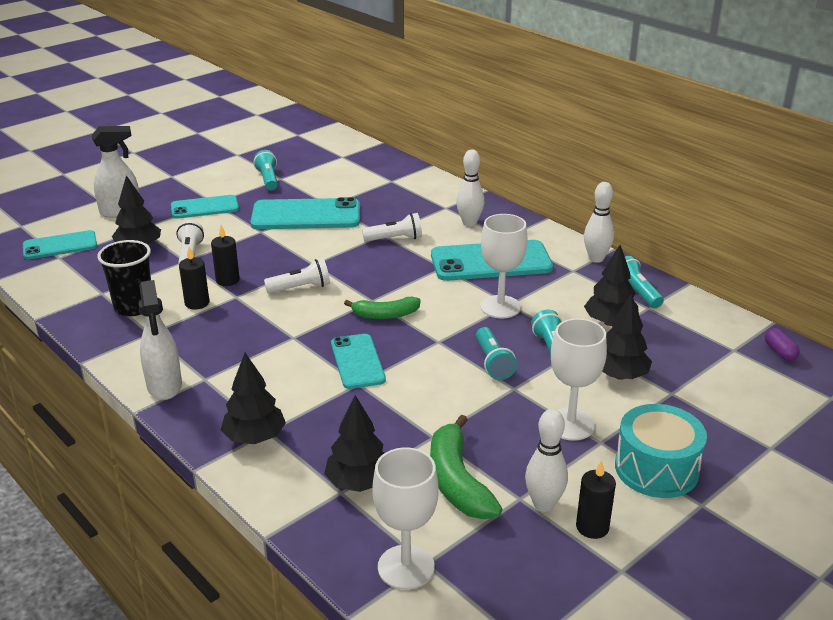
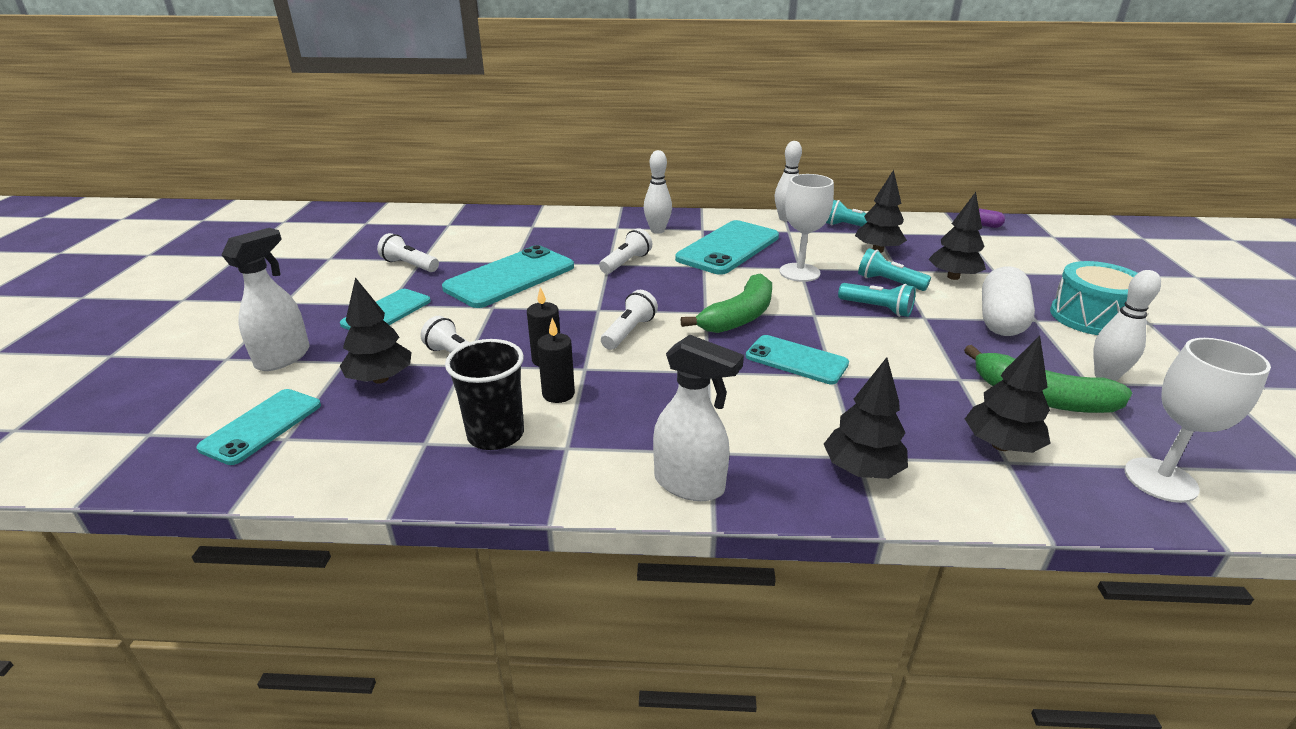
camera: 45 degrees left, 0 degrees up
(268, 179) = (409, 265): turquoise flashlight -> white flashlight
(385, 315) = (739, 317): green banana -> green banana, size x1.52
(570, 424) = (1001, 320): white goblet -> white capsule
(592, 527) = (1152, 372): black candle -> none

